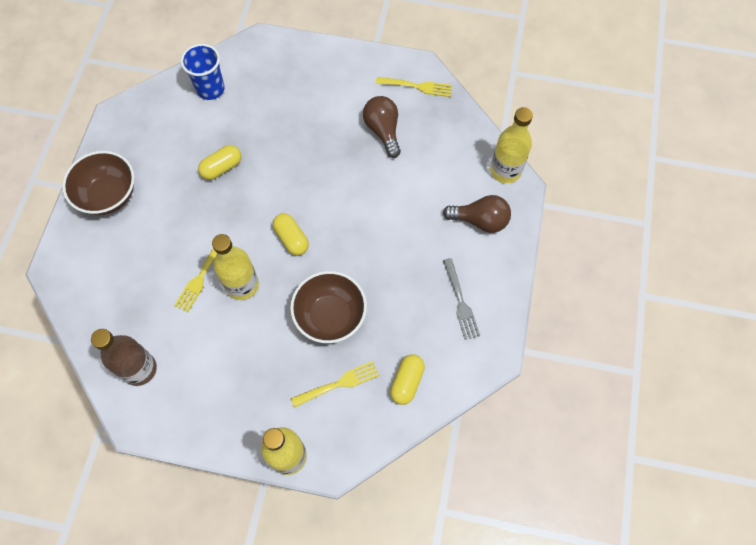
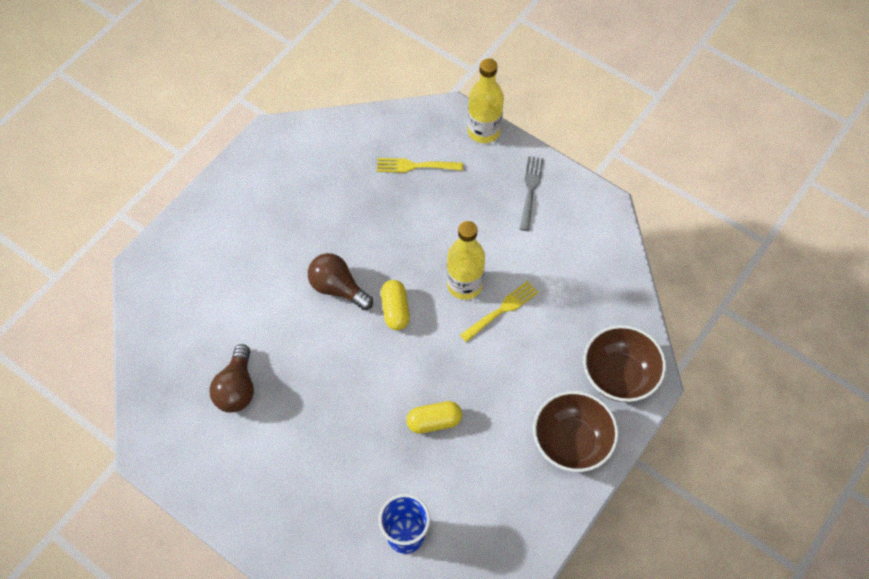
camera: 155 degrees left, 5 degrees down
(139, 369) = (589, 248): brown bottle -> none
(330, 316) = (394, 223): brown bowl -> brown bowl (619, 375)
(407, 382) = (356, 144): yellow capsule -> none
(416, 86) = (166, 427): yellow fork -> none
(460, 301) = (270, 187): grey fork -> grey fork (530, 190)
(480, 220) = (202, 250): brown light bulb -> brown light bulb (338, 288)
(505, 170) = (142, 288): yellow bottle -> none

